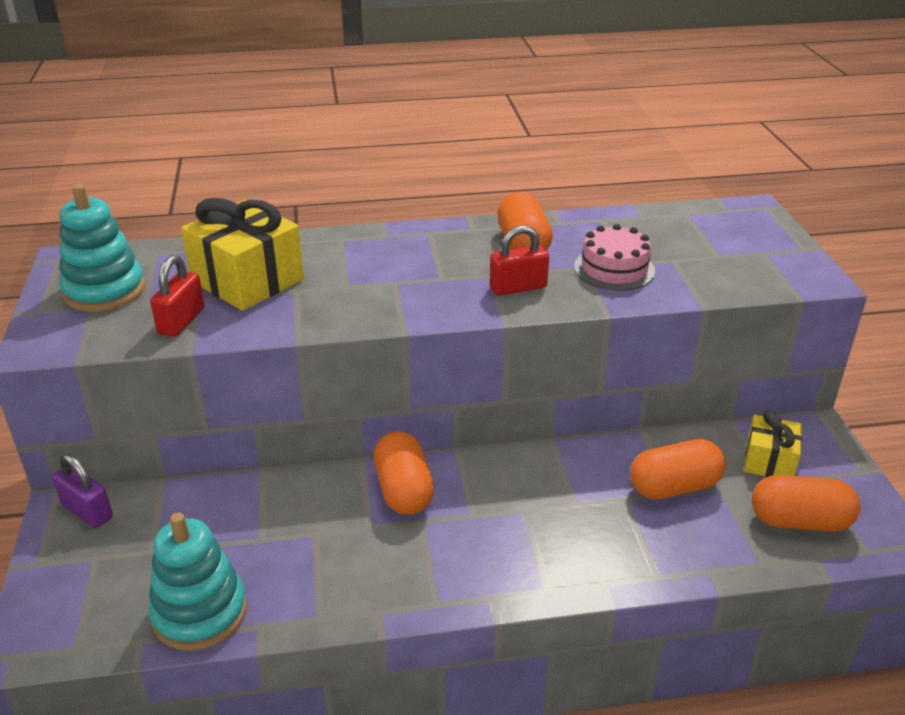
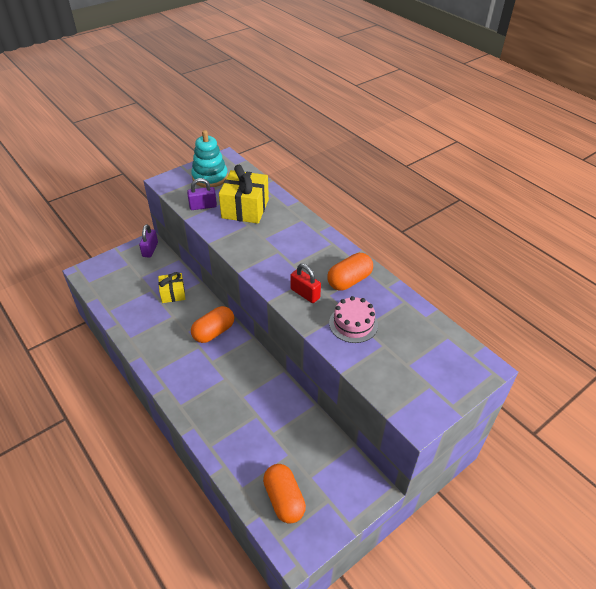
camera: 60 degrees right, 10 degrees up
(181, 321) = (203, 206): red padlock -> purple padlock
(200, 612) = (117, 305): turquoise stacking toy -> none
(674, 487) = (277, 433): orange capsule -> none
(769, 461) = (327, 472): yellow gift -> yellow gift (173, 294)

